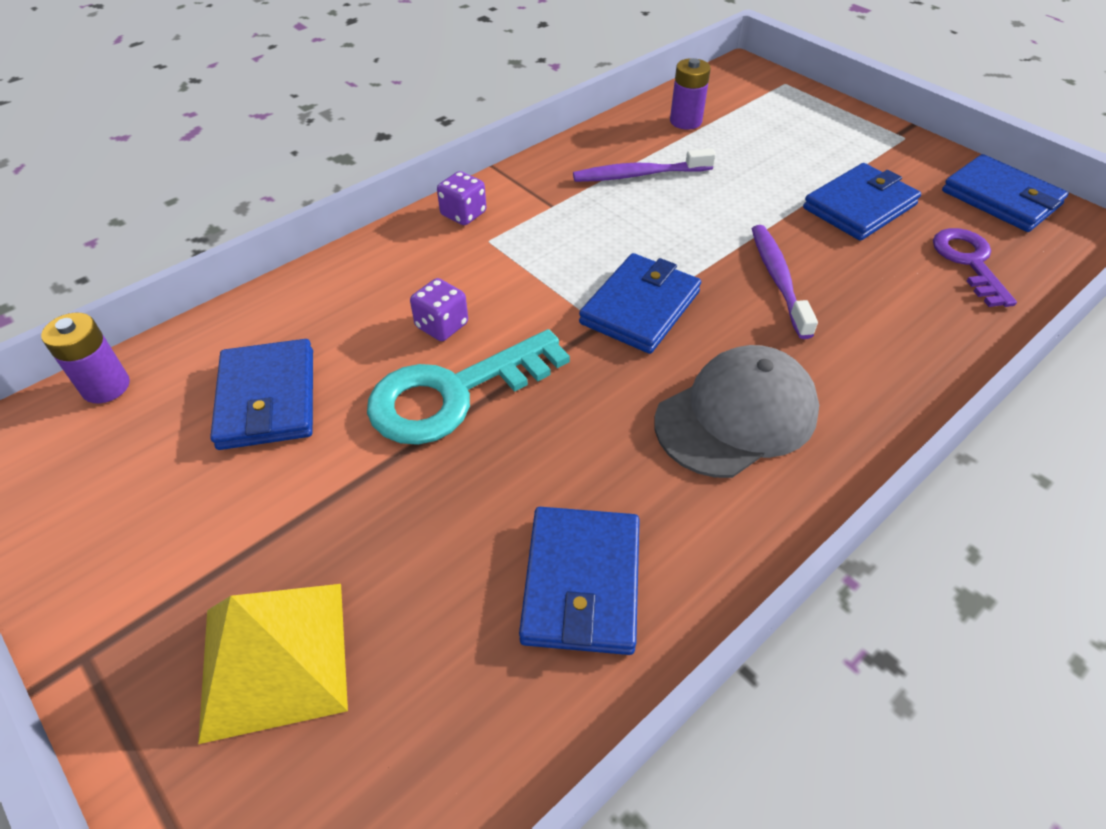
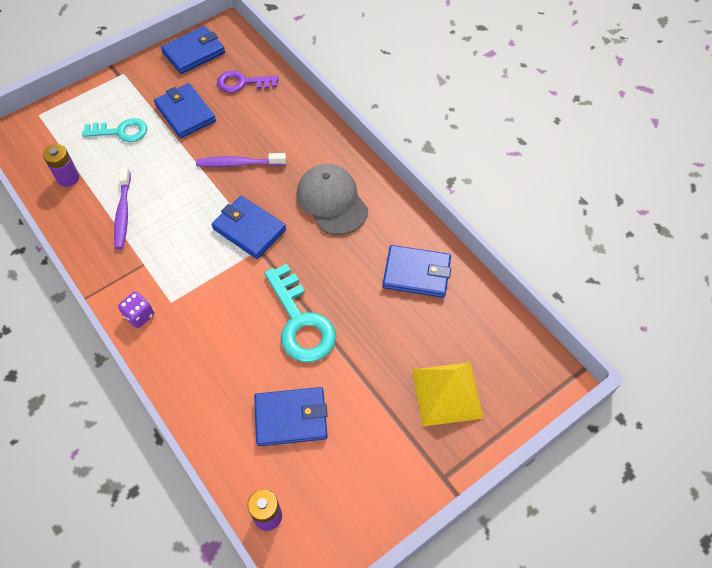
camera: 85 degrees left, 10 degrees up
(442, 325) = (246, 328): purple dice -> none
(789, 151) = (121, 131): none -> turquoise key

